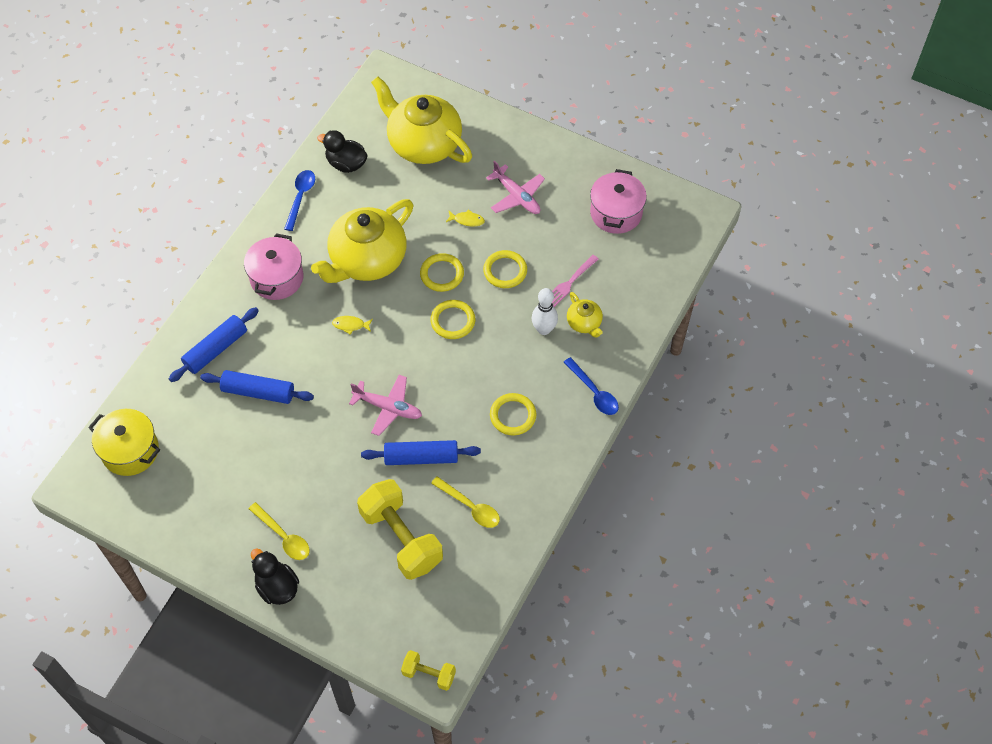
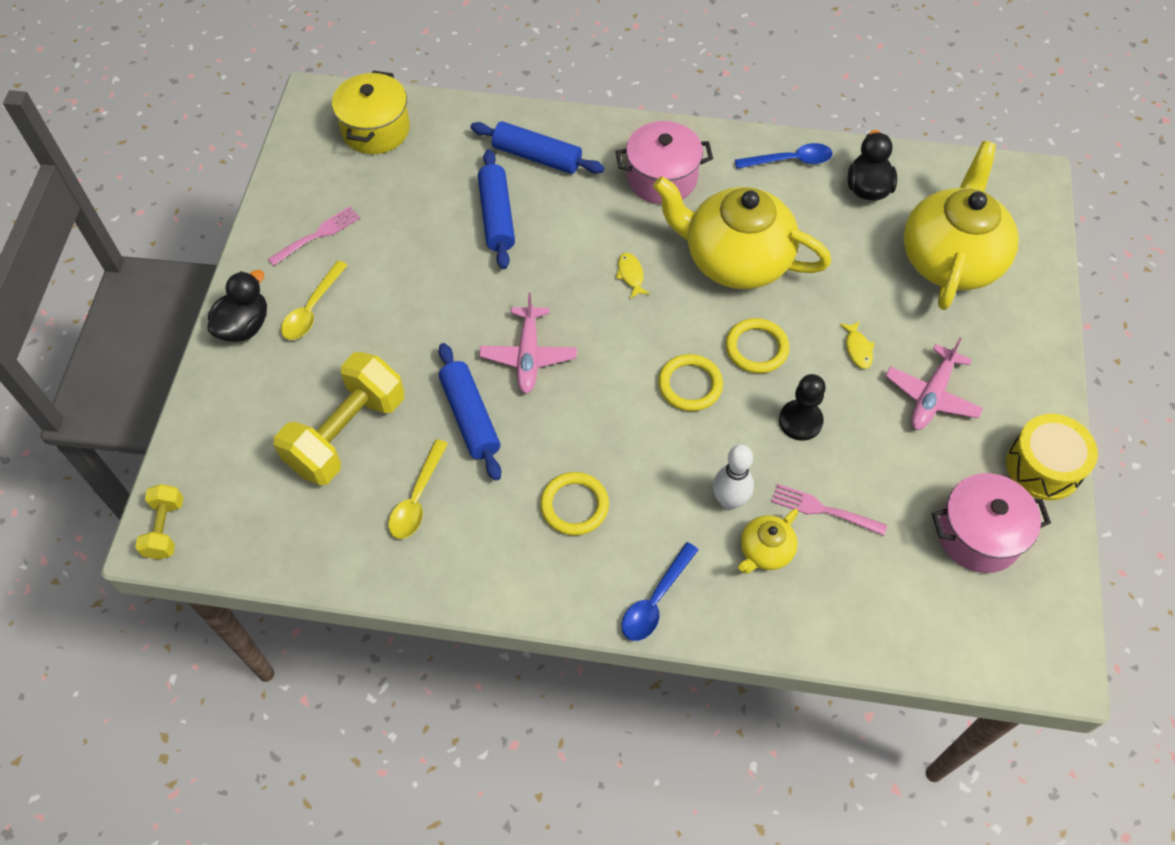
camera: 70 degrees right, 0 degrees up
(215, 517) = (318, 235): none -> pink fork
(505, 271) = (800, 421): yellow ring -> black pawn
(586, 163) = (1043, 466): none -> yellow drum

